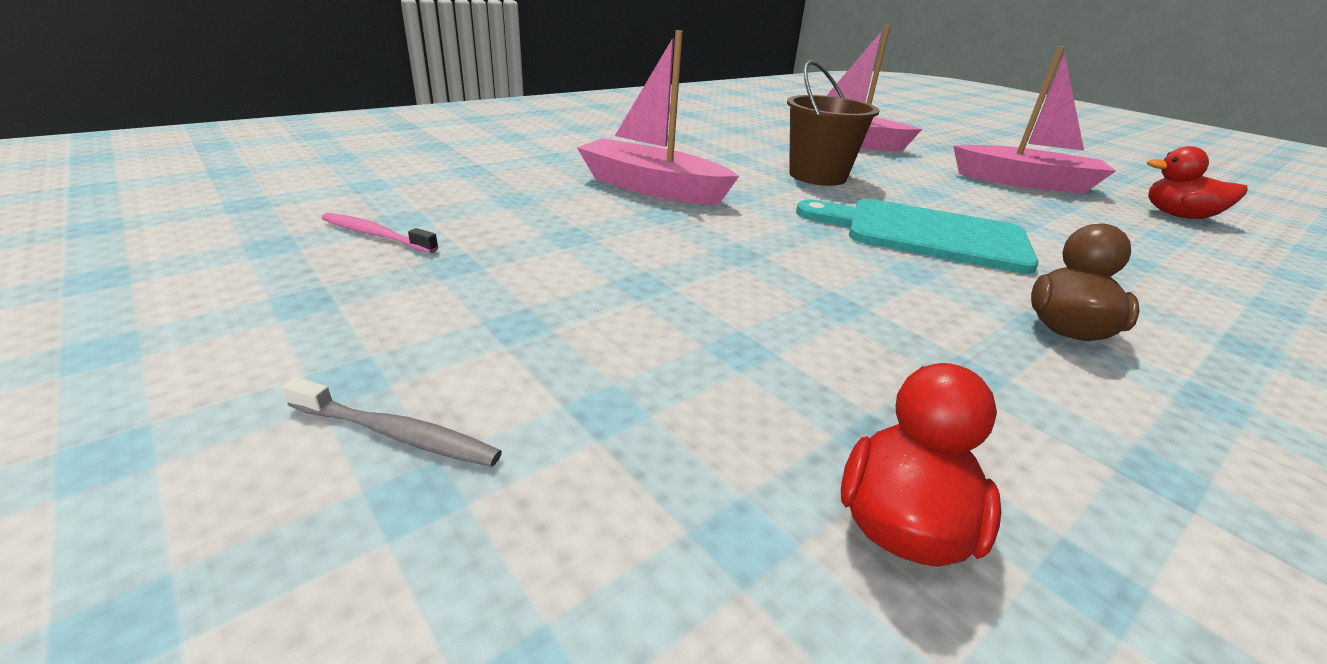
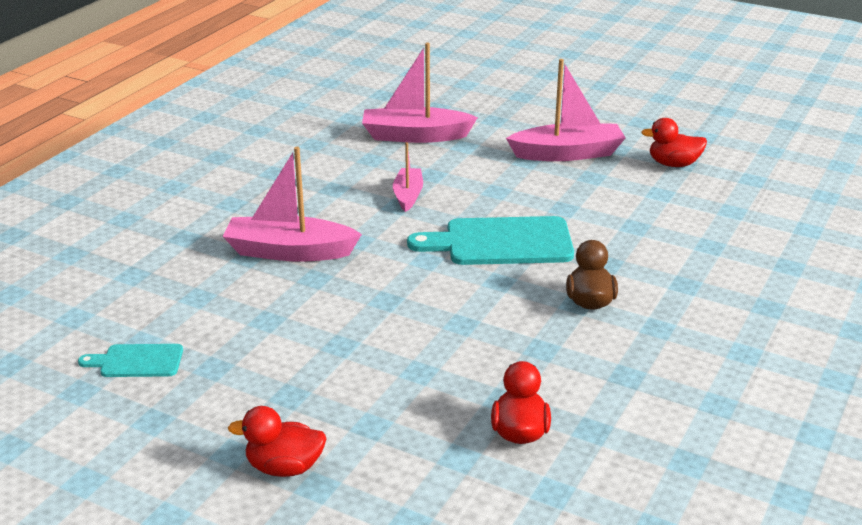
camera: 20 degrees left, 0 degrees up
(376, 235) = (137, 361): pink toothbrush -> turquoise cutting board
(397, 434) = (284, 467): grey toothbrush -> red duck
(817, 176) = (408, 195): brown bucket -> pink boat

